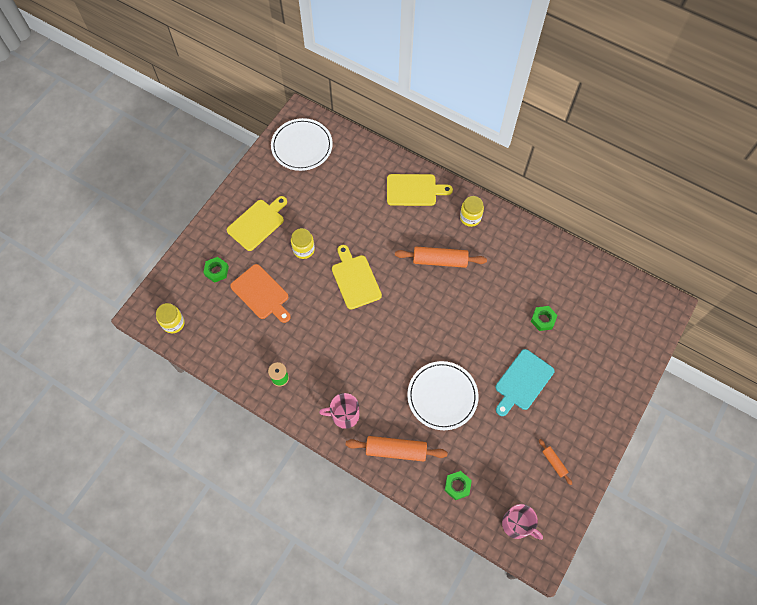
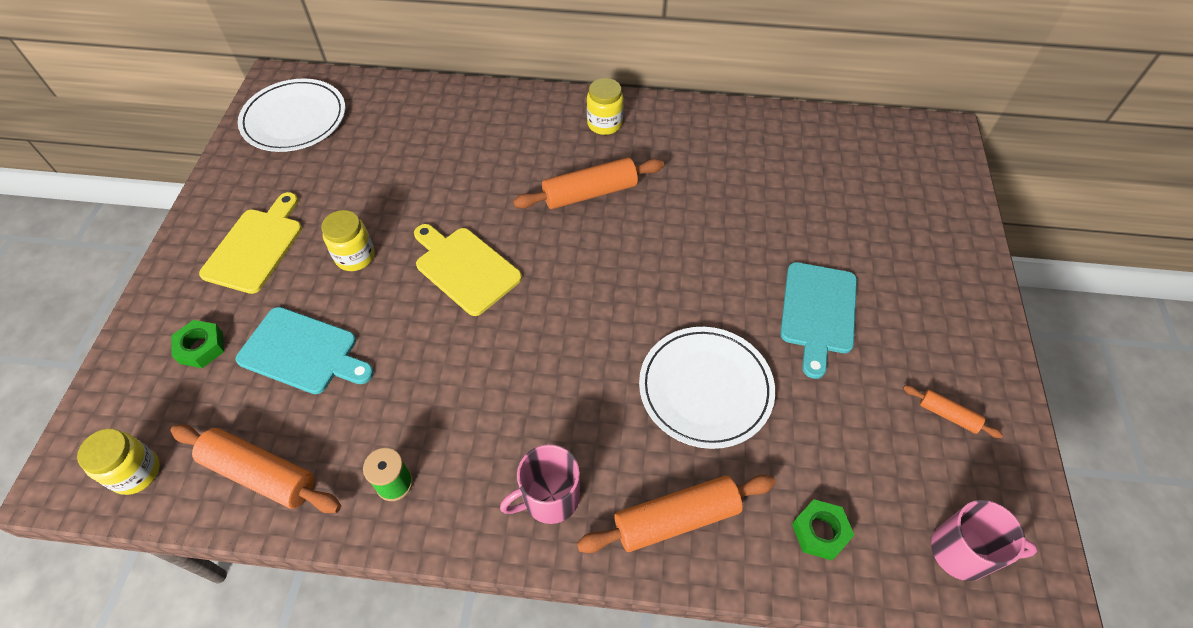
camera: 25 degrees left, 10 degrees down
(225, 347) = (261, 474): none -> orange rolling pin
(261, 294) = (302, 352): orange cutting board -> turquoise cutting board
(414, 190) = (501, 118): yellow cutting board -> none
(543, 319) = (791, 214): green nut -> none

